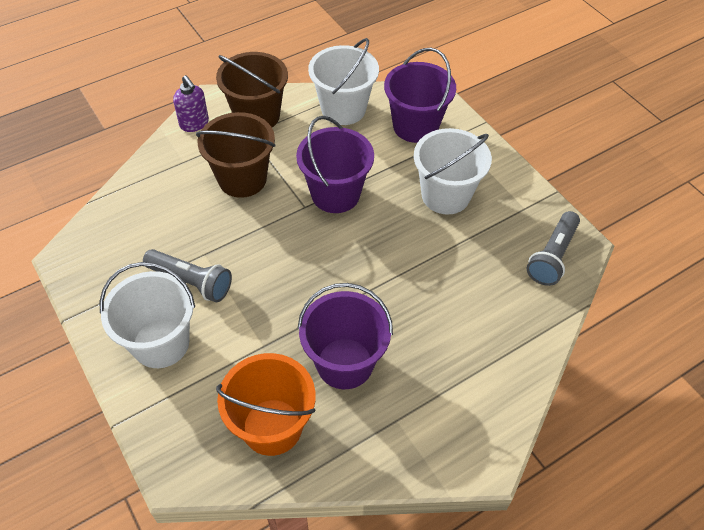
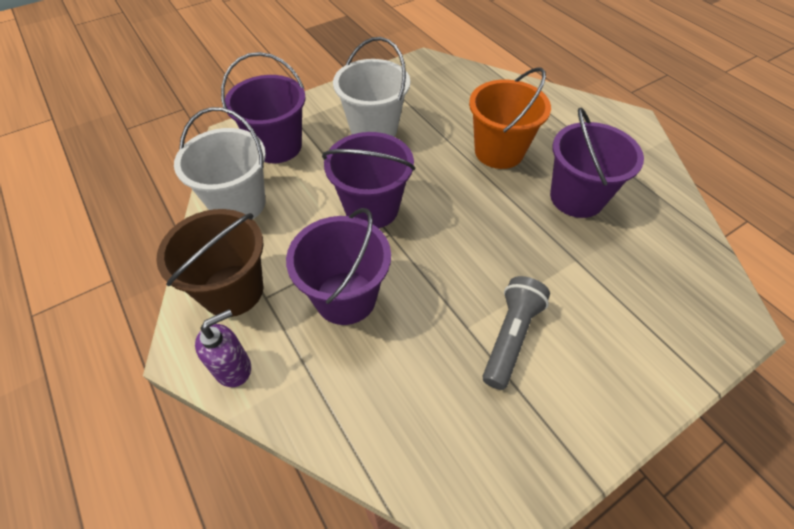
camera: 90 degrees left, 0 degrees up
(161, 343) = (601, 358): white bucket -> none
(242, 179) = (346, 297): brown bucket -> purple bucket
(272, 427) = (660, 247): orange bucket -> orange bucket (499, 151)
(552, 256) = (439, 74): grey flashlight -> none

